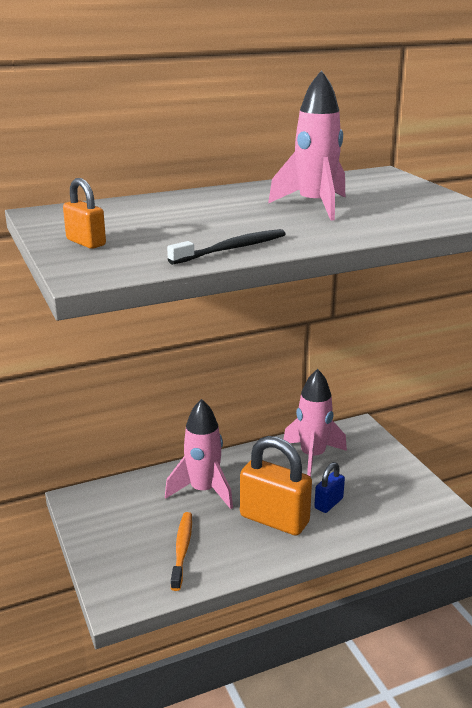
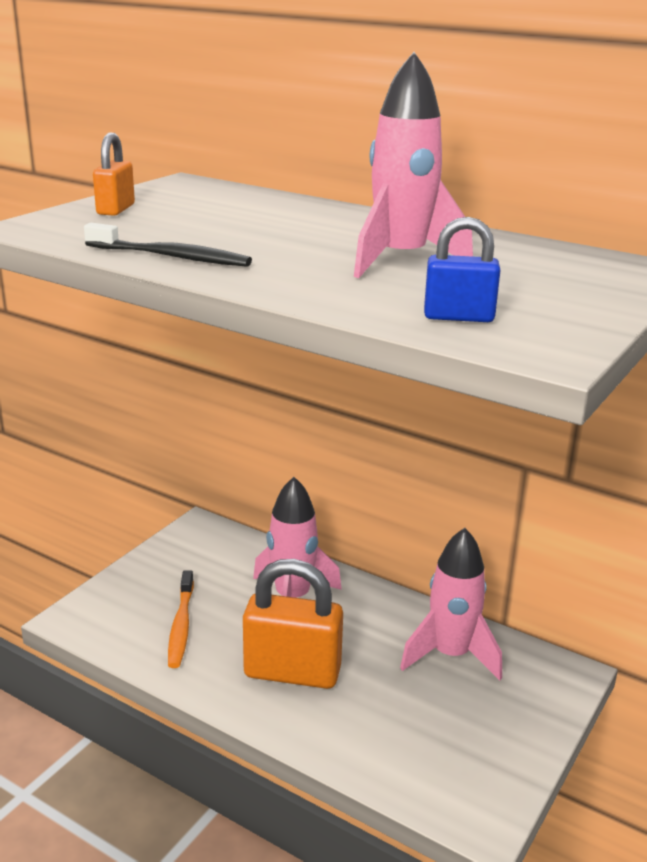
camera: 55 degrees right, 0 degrees up
(182, 549) = (181, 626): orange toothbrush -> orange toothbrush turned 120 degrees clockwise
(274, 519) = (292, 672): orange padlock -> orange padlock turned 75 degrees counterclockwise
(328, 503) = (368, 706): blue padlock -> blue padlock (458, 317)

